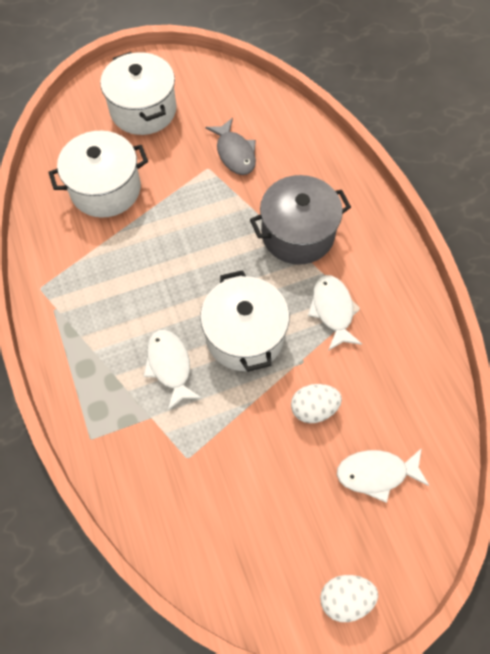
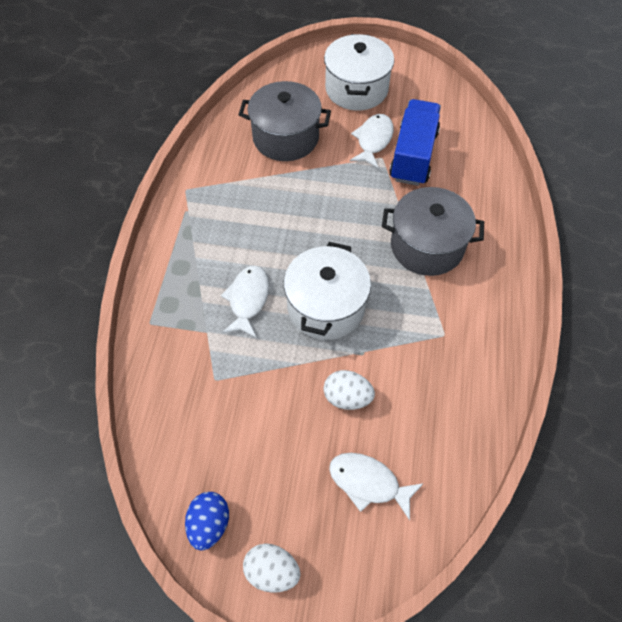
camera: 30 degrees right, 5 degrees down
(105, 189) = (286, 137): white pot -> grey pot
(235, 153) = (413, 155): grey fish -> blue truck
(266, 591) = (209, 524): none -> blue egg
(332, 310) = (417, 324): white fish -> white fish (373, 140)

